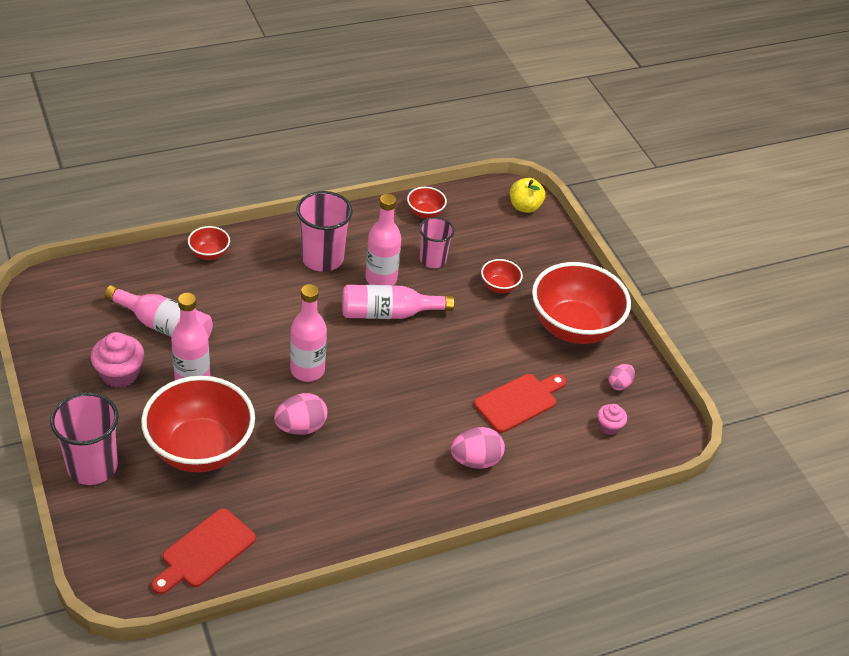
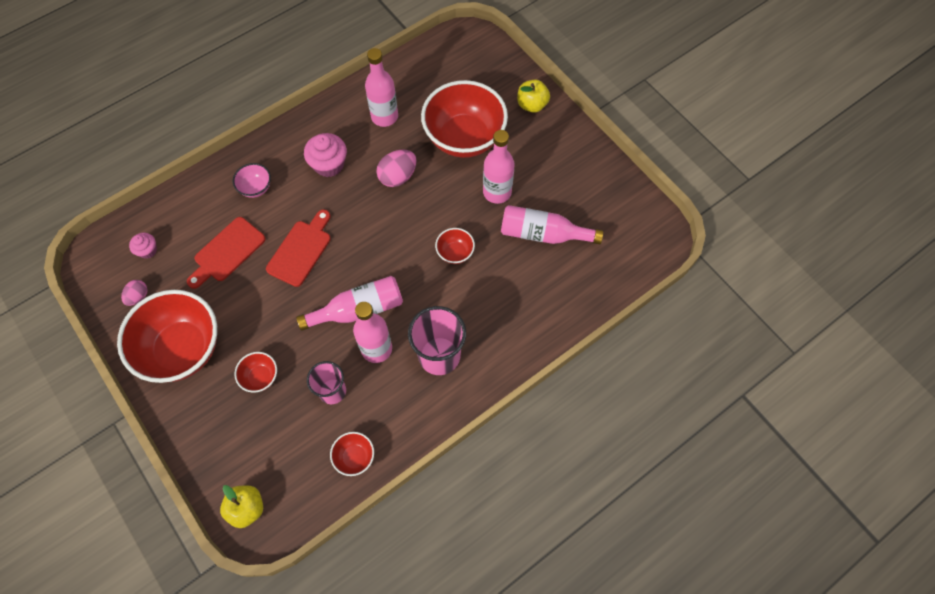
camera: 170 degrees right, 20 degrees up
(92, 466) = (532, 105): pink cup -> yellow apple
(120, 374) = (554, 180): pink cupcake -> pink cupcake (329, 164)
(204, 551) = (429, 71): red cutting board -> red cutting board (301, 250)
(209, 254) = (544, 325): red bowl -> red bowl (455, 253)
(307, 370) = (410, 228): pink bottle -> pink bottle (384, 116)
(475, 460) = (256, 188): pink egg -> pink bowl

